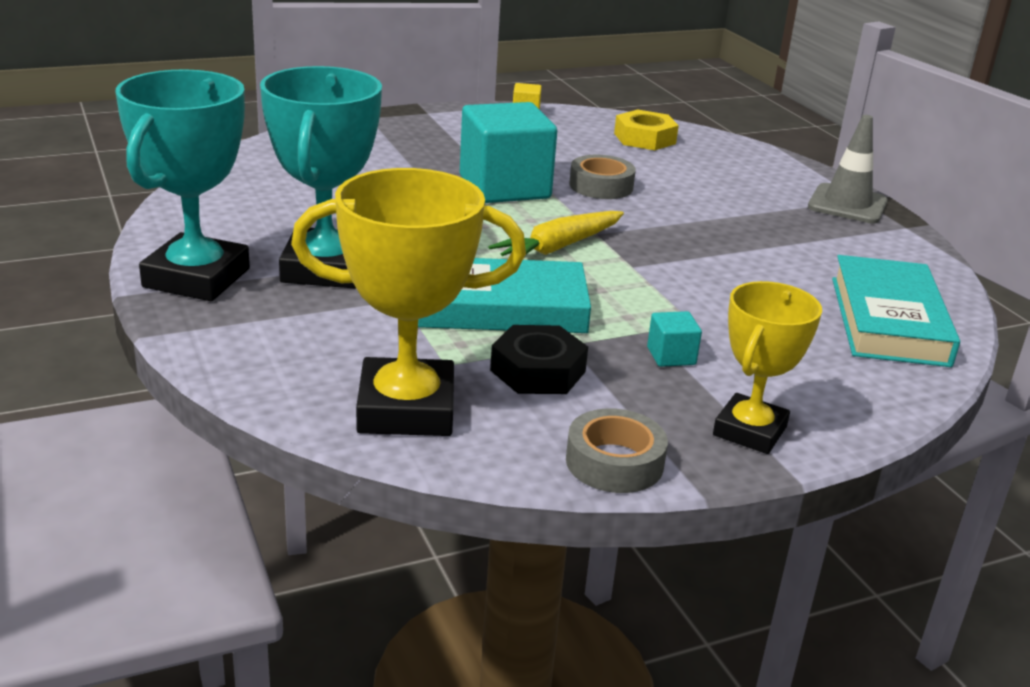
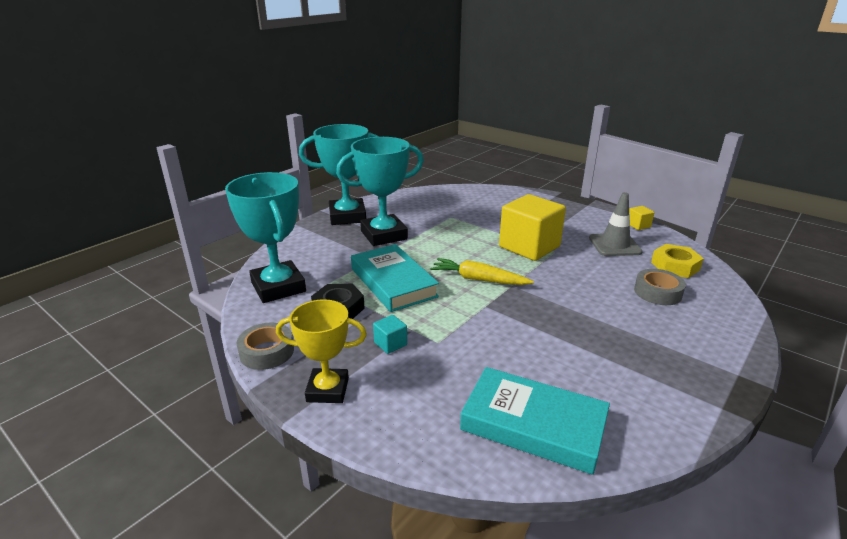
camera: 65 degrees right, 0 degrees up
(406, 409) = (278, 287): yellow trophy -> turquoise trophy
(504, 187) = (529, 247): turquoise cube -> yellow cube
(601, 186) = (577, 271): grey tape -> grey tape (657, 292)
(847, 204) = (713, 369): grey traffic cone -> grey traffic cone (614, 245)
(888, 320) = (533, 425): turquoise book -> turquoise book turned 45 degrees clockwise

